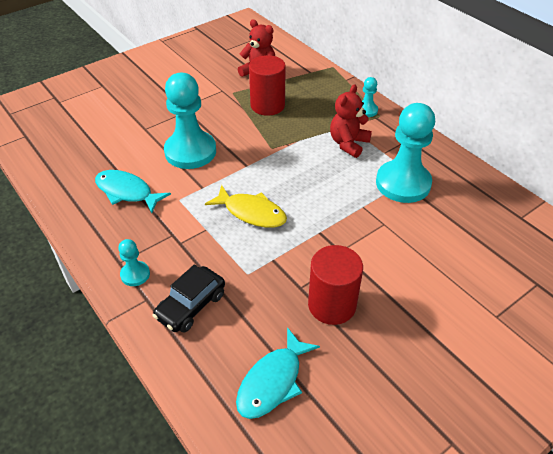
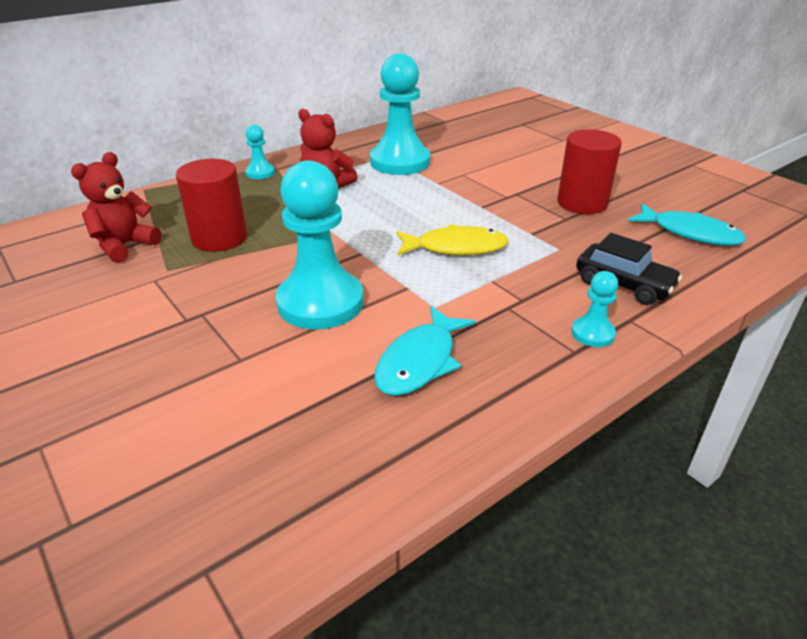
camera: 90 degrees left, 10 degrees down
(251, 212) = (455, 247): yellow fish -> yellow fish turned 60 degrees clockwise

